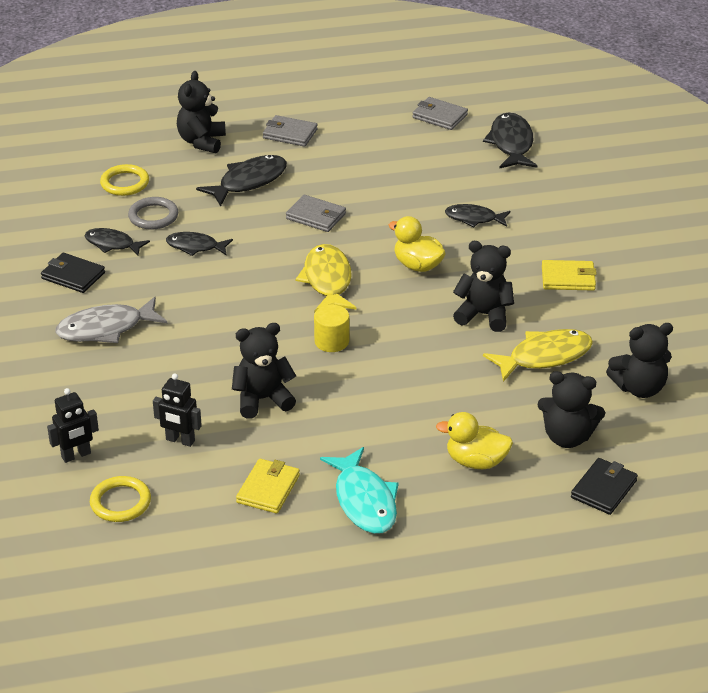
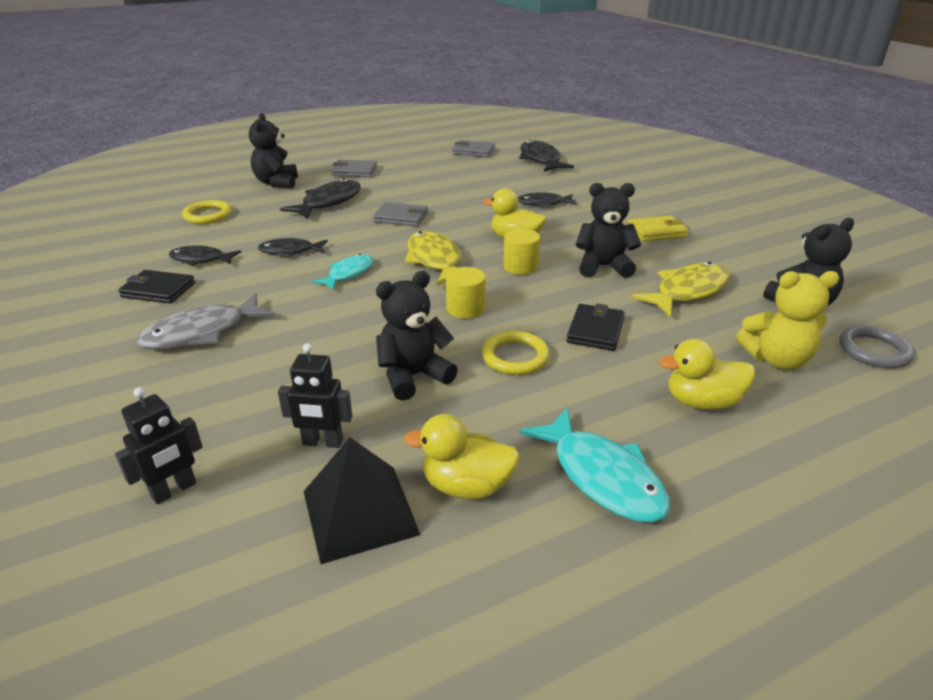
camera: 15 degrees left, 5 degrees down
(120, 502) = (252, 551): yellow ring -> yellow ring (515, 357)
(153, 216) = (241, 234): grey ring -> grey ring (874, 351)
(192, 492) = (360, 512): none -> black pyramid
(242, 284) = (348, 273): none -> turquoise fish
(268, 489) = (466, 486): yellow wallet -> yellow duck
(404, 301) = (520, 267): none -> yellow cylinder
(567, 437) = (776, 359): black teddy bear -> yellow teddy bear
(604, 489) = (867, 407): black wallet -> black wallet (595, 330)

